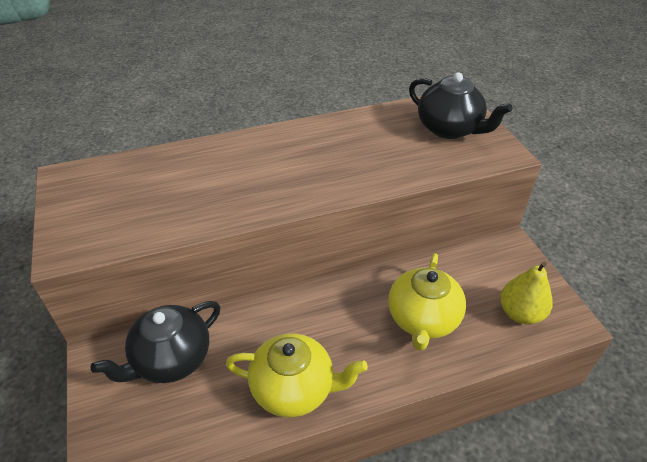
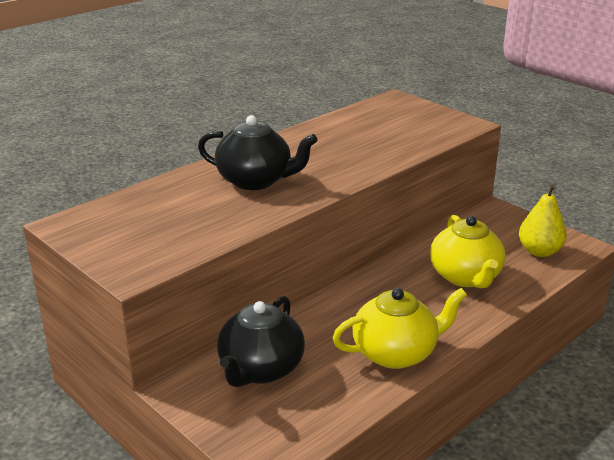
camera: 25 degrees left, 15 degrees down
(449, 129) = (407, 117): black teapot -> black teapot (255, 181)

